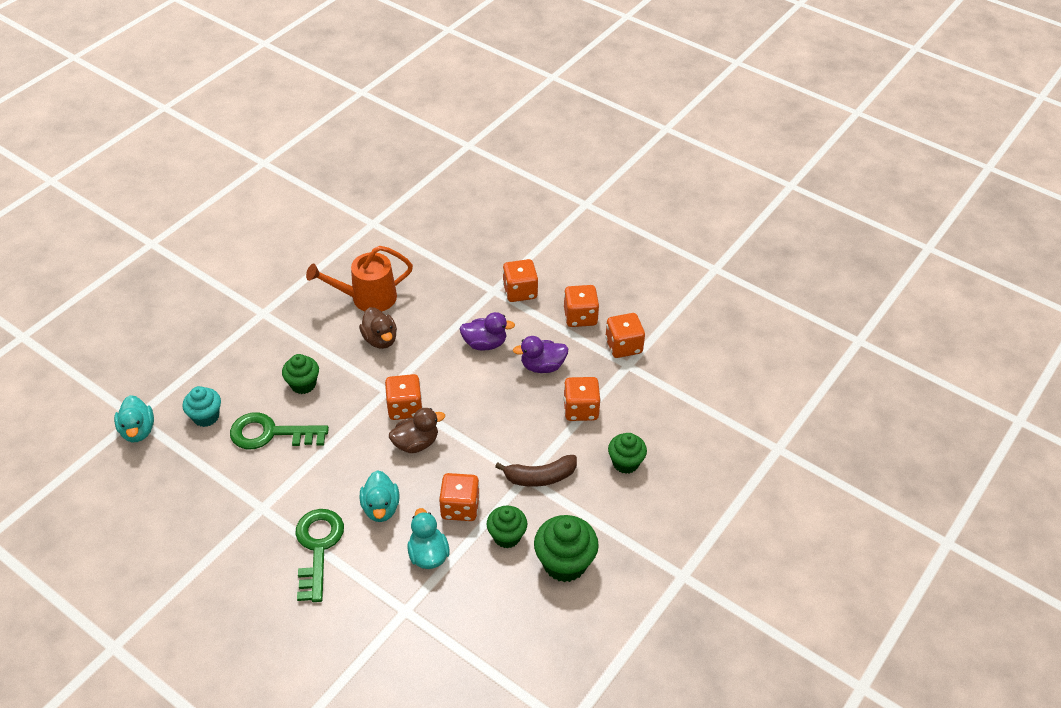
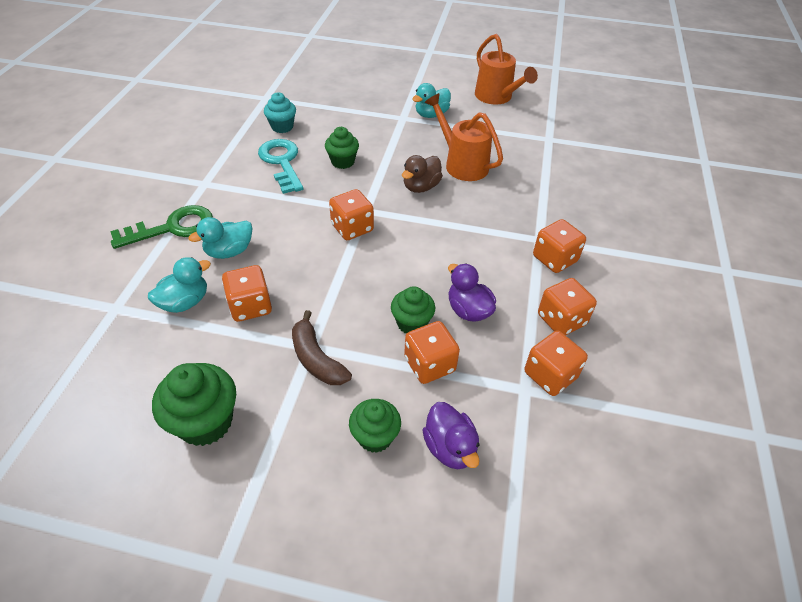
camera: 65 degrees right, 0 degrees up
(138, 430) = (253, 103): turquoise duck -> turquoise duck (431, 114)
(270, 433) = (282, 162): green key -> turquoise key
(282, 229) = (497, 97): none -> orange watering can
(416, 443) = (314, 249): brown duck -> none
(485, 343) = (466, 256): purple duck -> purple duck (450, 448)
(507, 536) = (226, 356): green cupcake -> green cupcake (412, 323)

